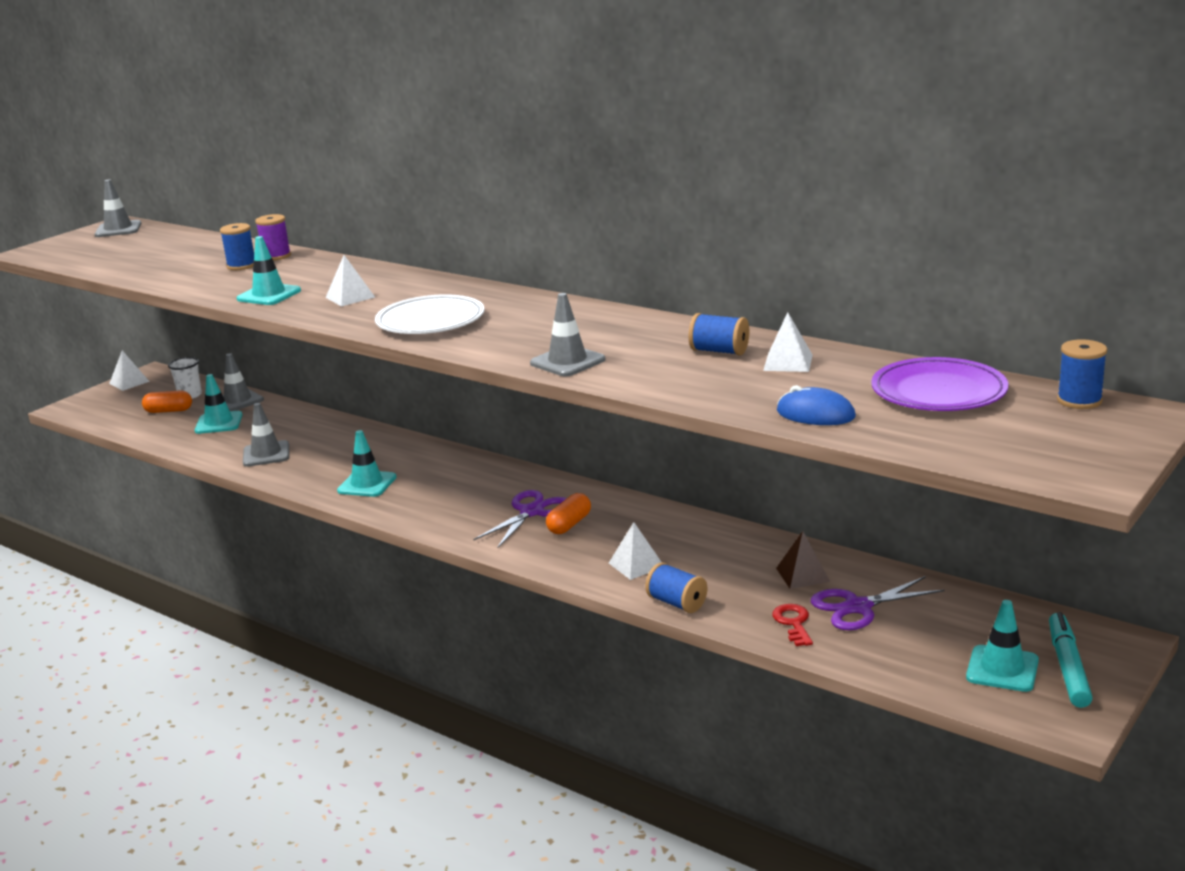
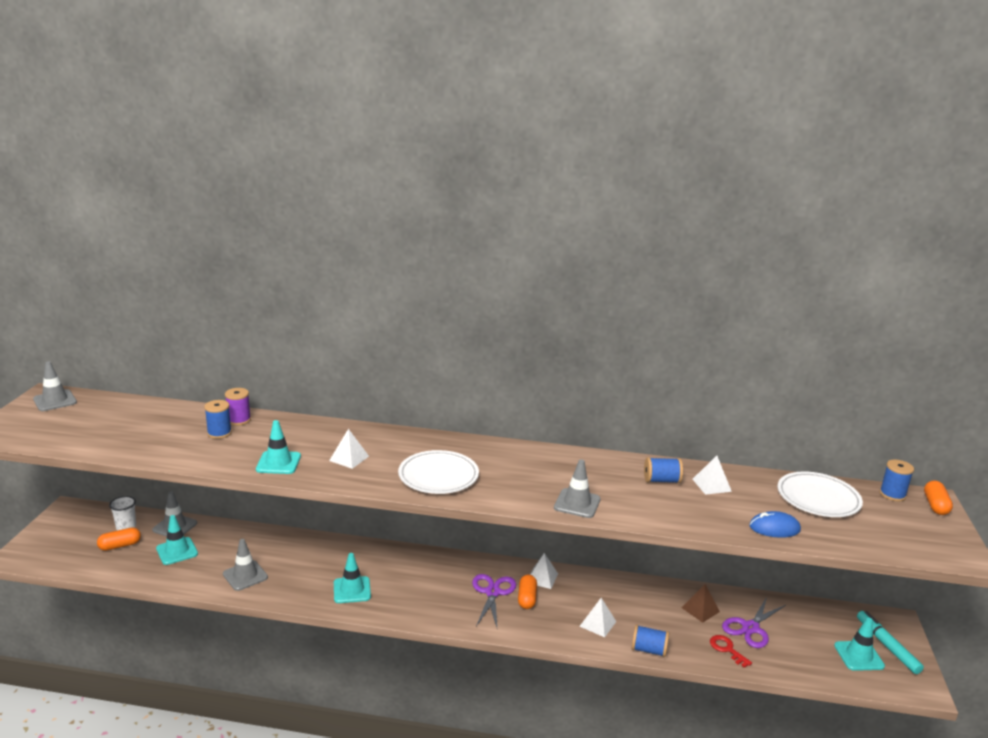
camera: 30 degrees left, 0 degrees up
(129, 382) = (56, 521): white pyramid -> white pyramid (542, 578)
(938, 392) = (818, 498): purple plate -> white plate
(1140, 420) = (935, 505): none -> orange capsule

